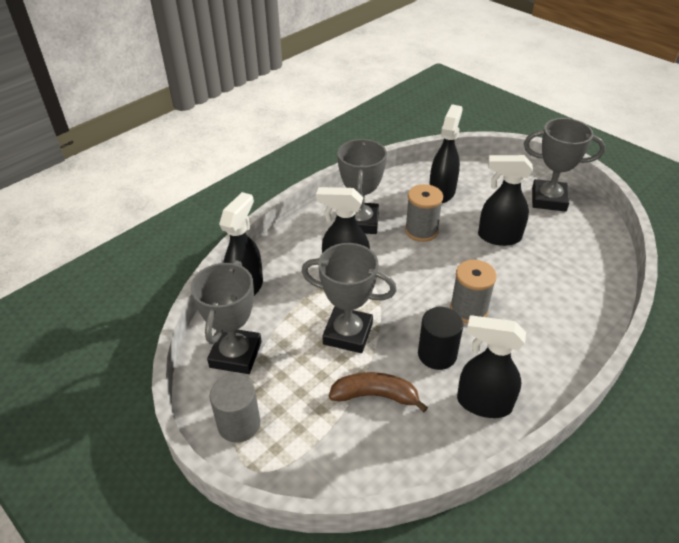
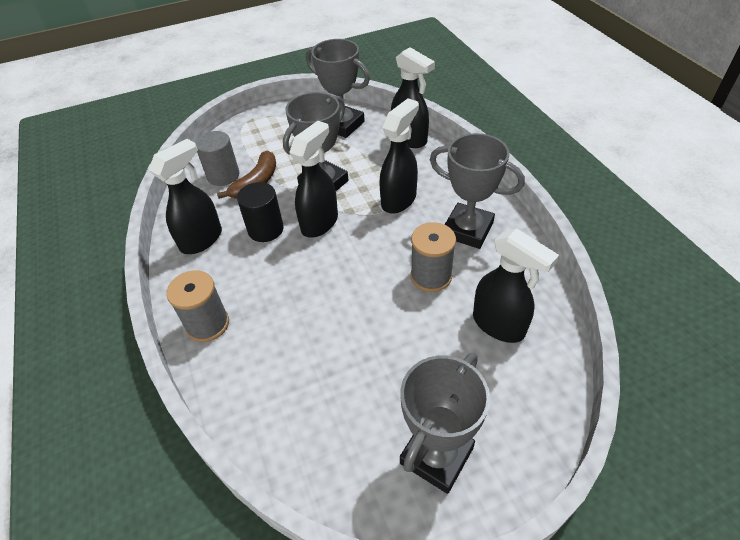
camera: 115 degrees right, 5 degrees up
(239, 424) = (284, 119): grey cylinder -> grey cylinder (223, 175)
(468, 309) = (297, 270): grey spool -> grey spool (208, 324)
(498, 237) = (386, 347): black spray bottle -> black spray bottle (320, 223)

